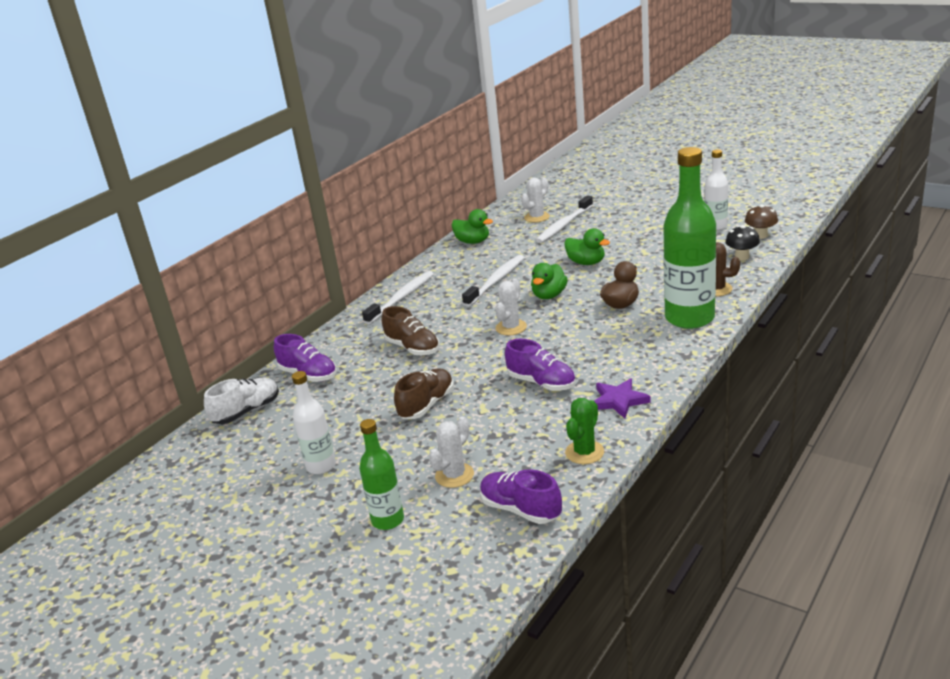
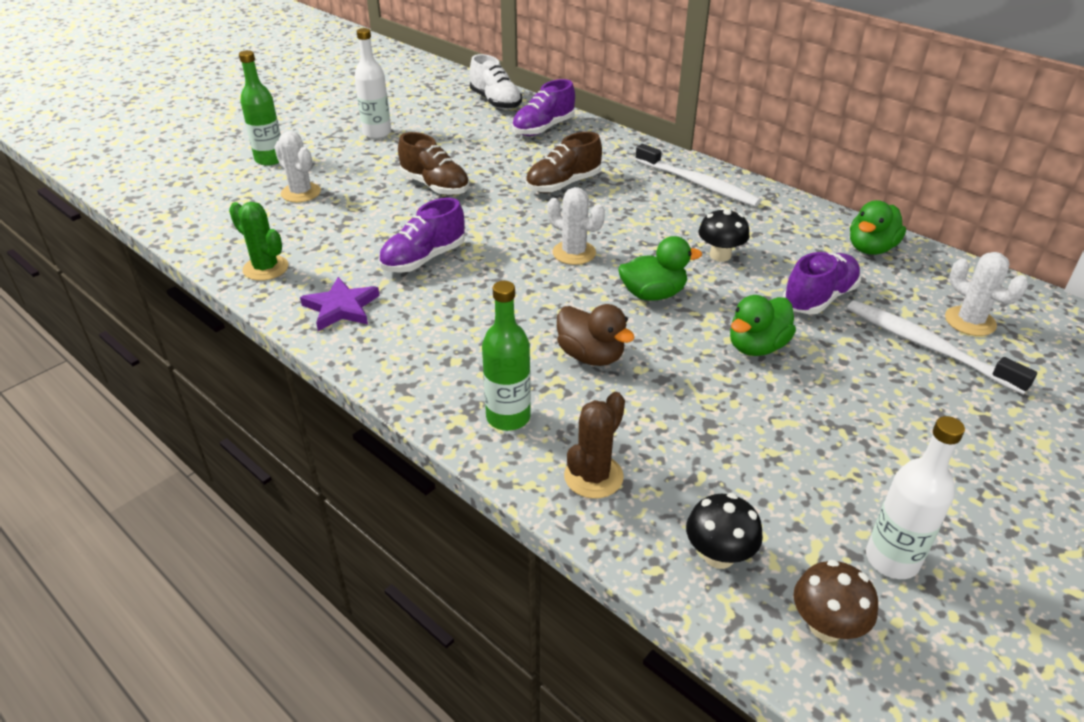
camera: 95 degrees right, 10 degrees up
(496, 281) = (720, 255): white toothbrush -> black mushroom
(520, 509) = (216, 221): purple shoe -> purple shoe (819, 298)
(549, 295) = (653, 294): green duck -> green duck turned 135 degrees clockwise
(689, 318) = (508, 417): green bottle -> green bottle, size x0.53

